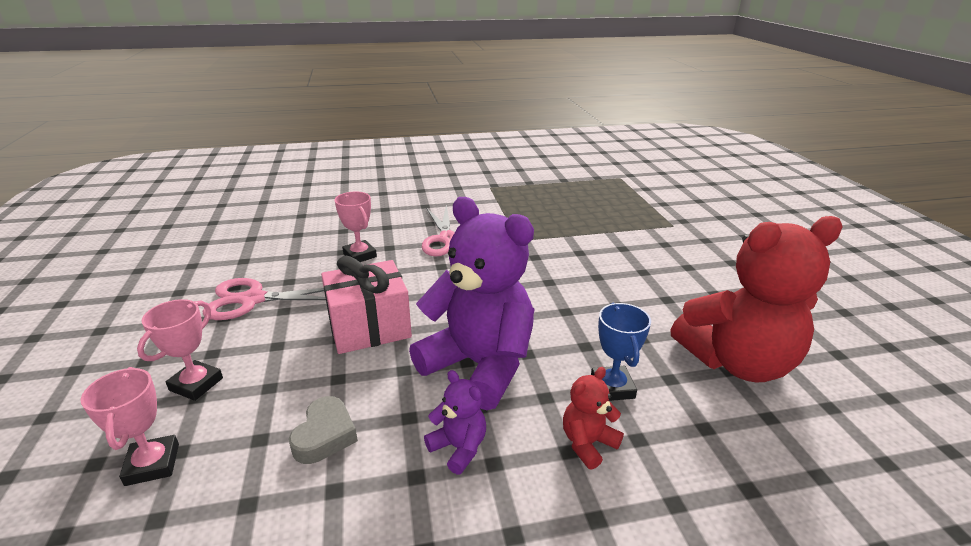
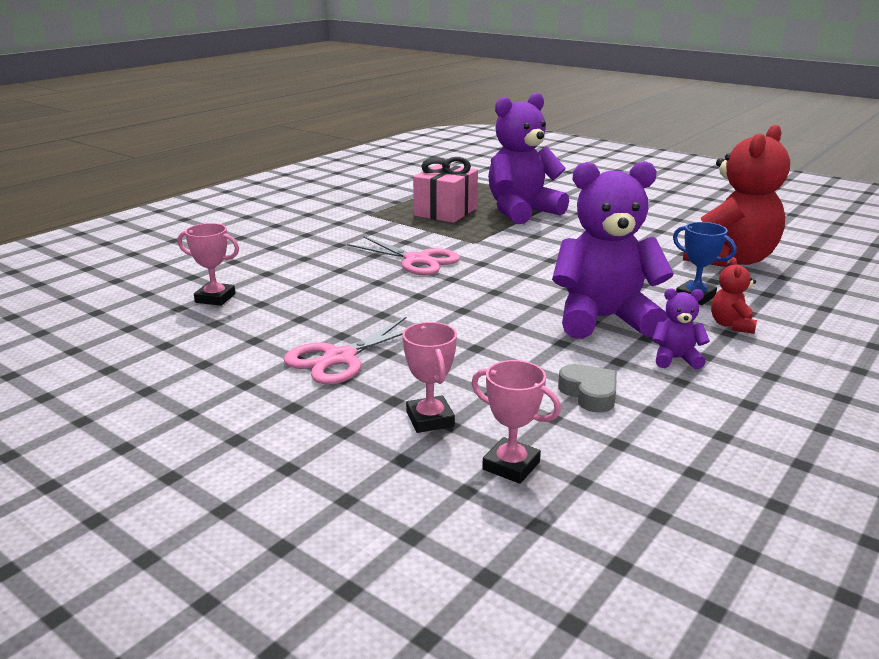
camera: 40 degrees left, 5 degrees down
(360, 255) = (364, 296): pink trophy -> pink trophy (215, 298)
(369, 327) = (484, 333): pink gift -> pink gift (445, 212)
(612, 224) = (521, 211): none -> purple teddy bear

